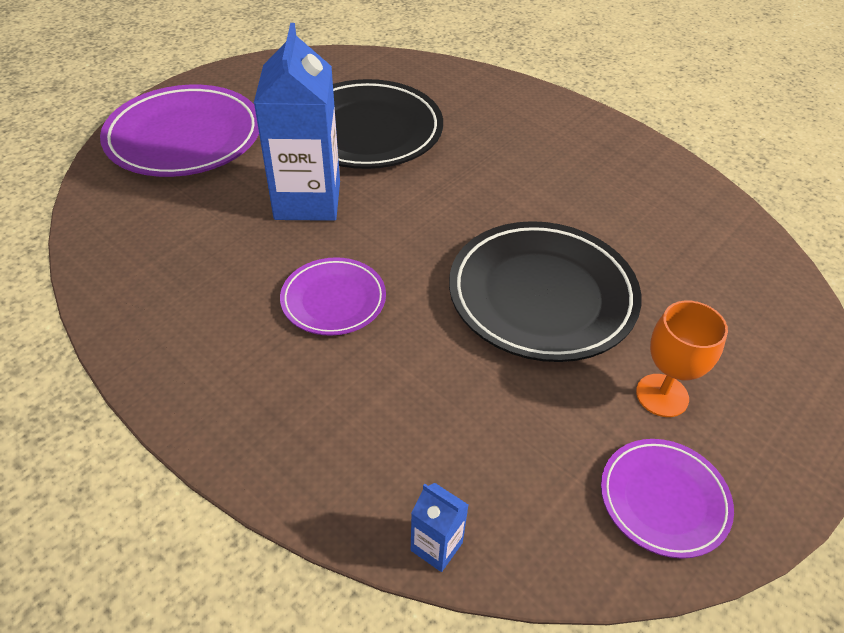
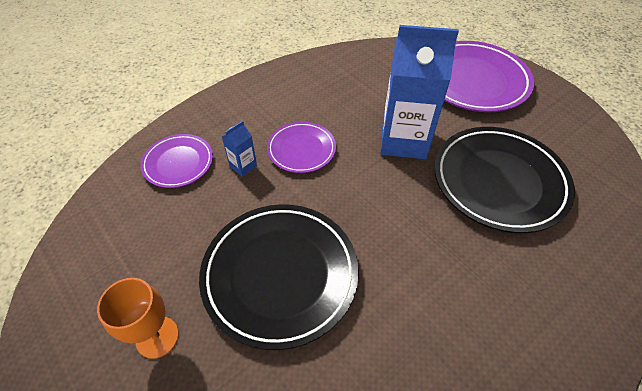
camera: 100 degrees right, 5 degrees up
(436, 546) = (114, 180): blue carton -> blue carton (243, 166)
(663, 500) = (80, 306): purple plate -> purple plate (178, 163)

